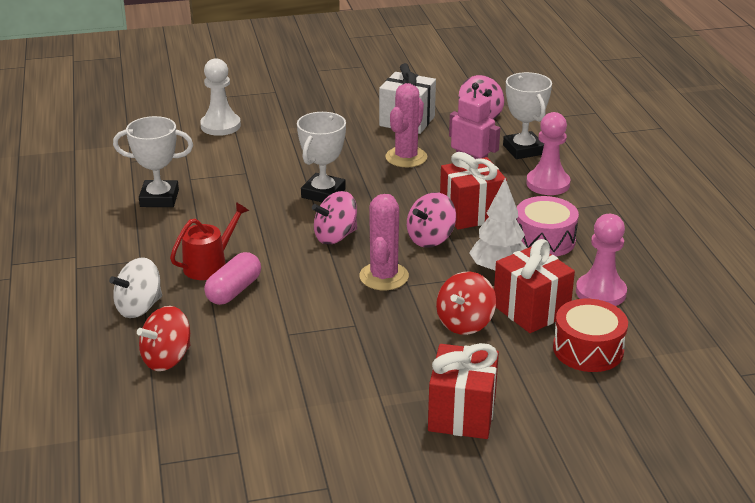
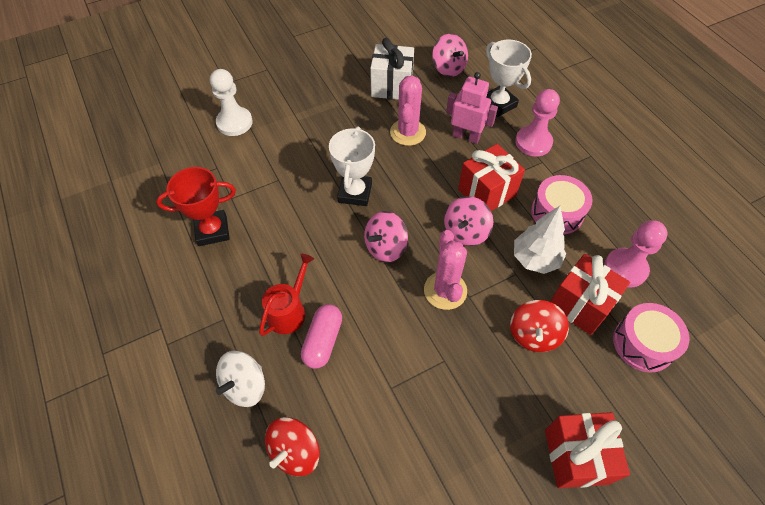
camera: 15 degrees left, 25 degrees up
(159, 198) = (212, 230): white trophy -> red trophy
(588, 349) = (643, 343): red drum -> pink drum

